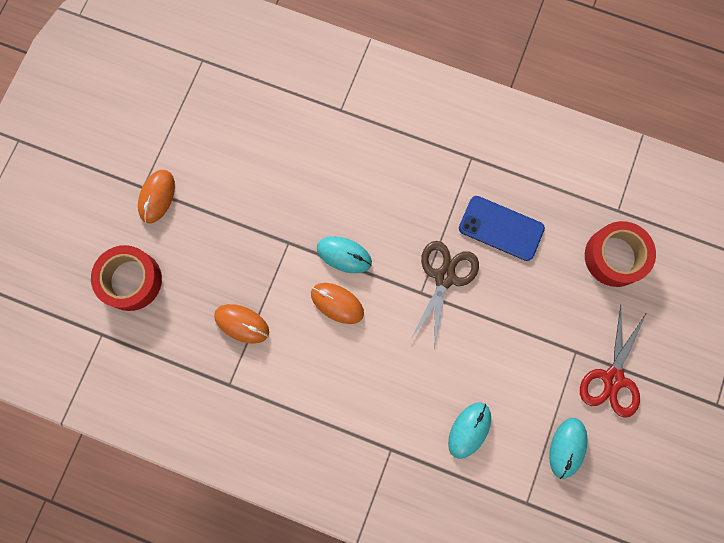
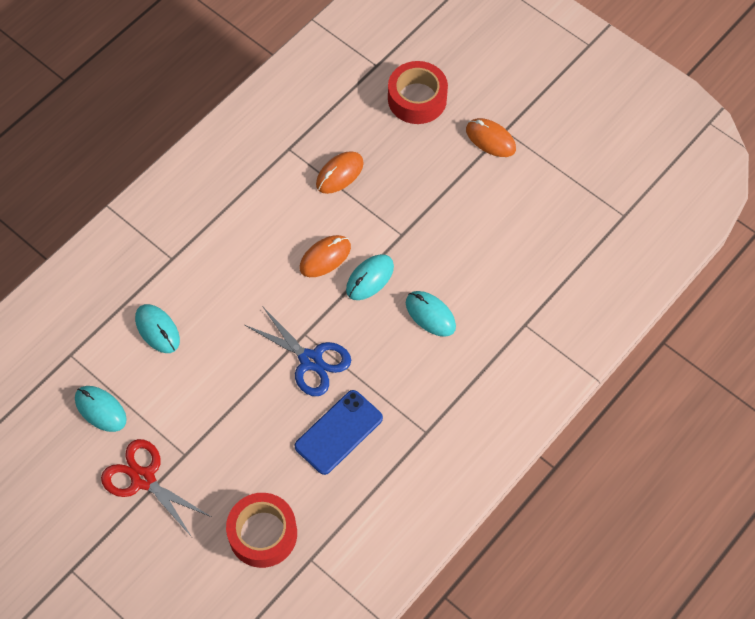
camera: 110 degrees right, 15 degrees down
(361, 190) = (430, 315): none -> turquoise mouse
(444, 277) = (310, 360): brown scissors -> blue scissors

